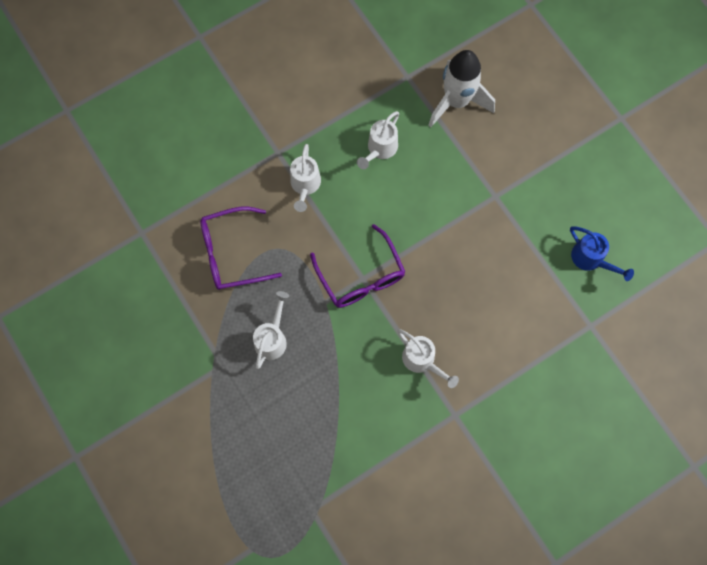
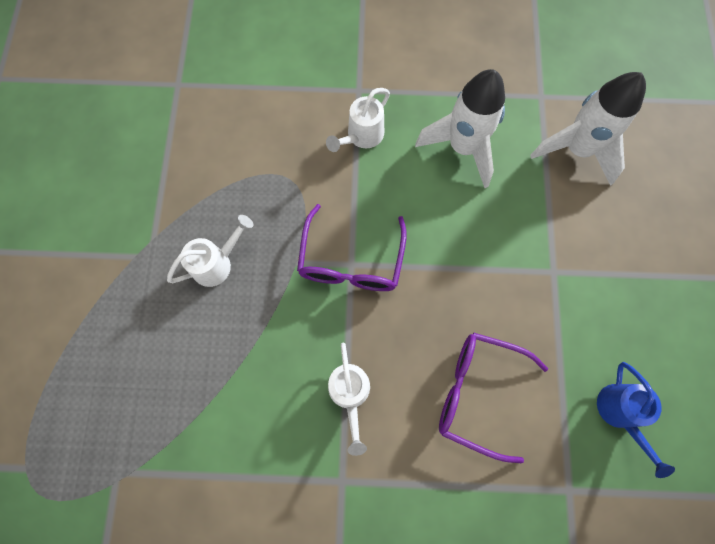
camera: 35 degrees right, 0 degrees up
(231, 253) = (242, 155): purple glasses -> purple glasses (477, 393)
(380, 149) = (462, 148): white watering can -> white rocket

